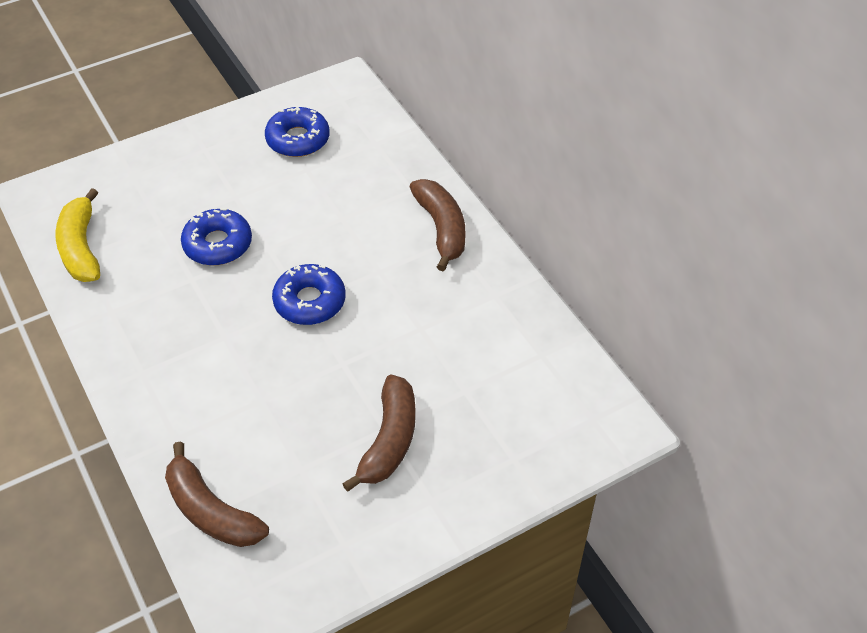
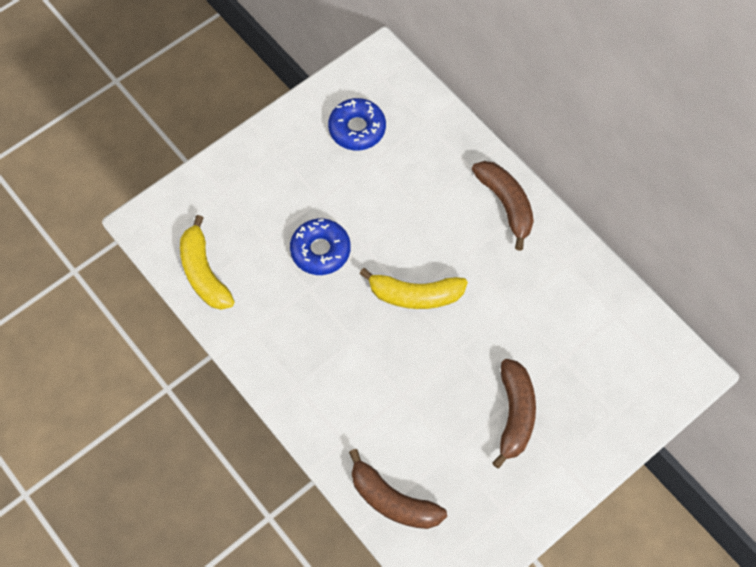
camera: 10 degrees left, 15 degrees up
(309, 301) = (415, 295): blue donut -> yellow banana

